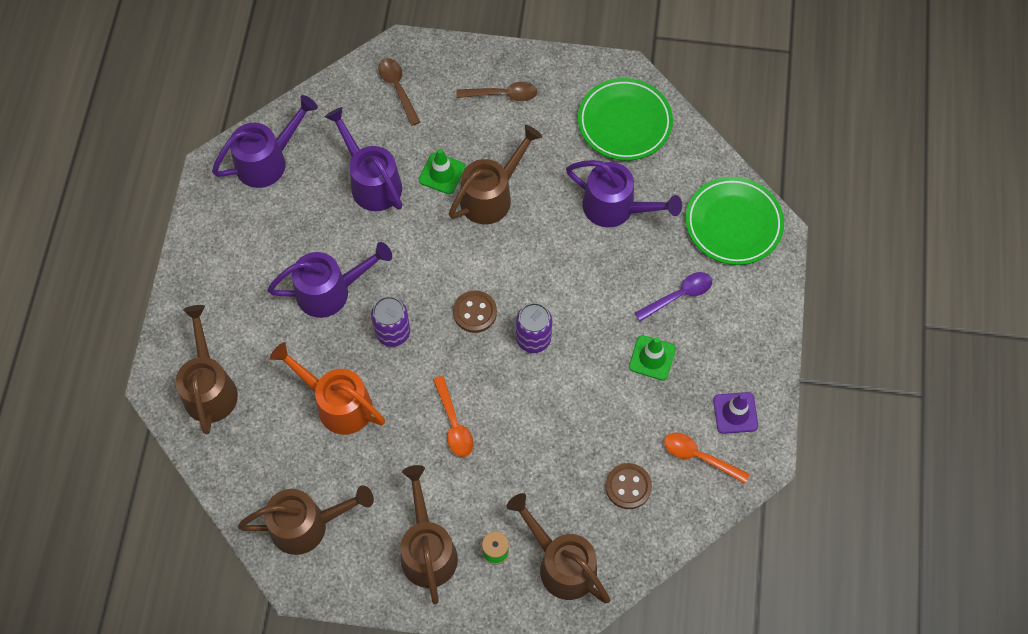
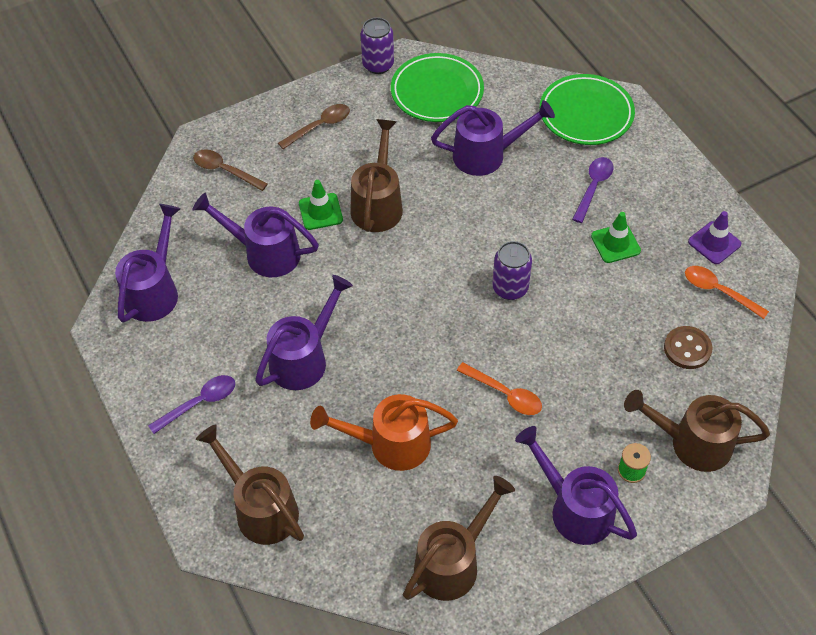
camera: 35 degrees left, 10 degrees down
(230, 276) = (199, 403): none -> purple spoon
(393, 332) = (388, 357): purple can -> purple can (378, 65)
(427, 549) = (574, 508): brown watering can -> purple watering can
(475, 312) = (444, 298): brown button -> none
(699, 457) = (718, 291): orange spoon -> orange spoon turned 45 degrees clockwise

